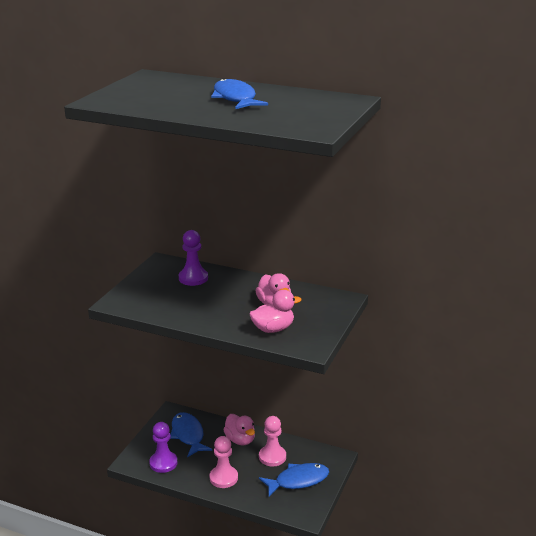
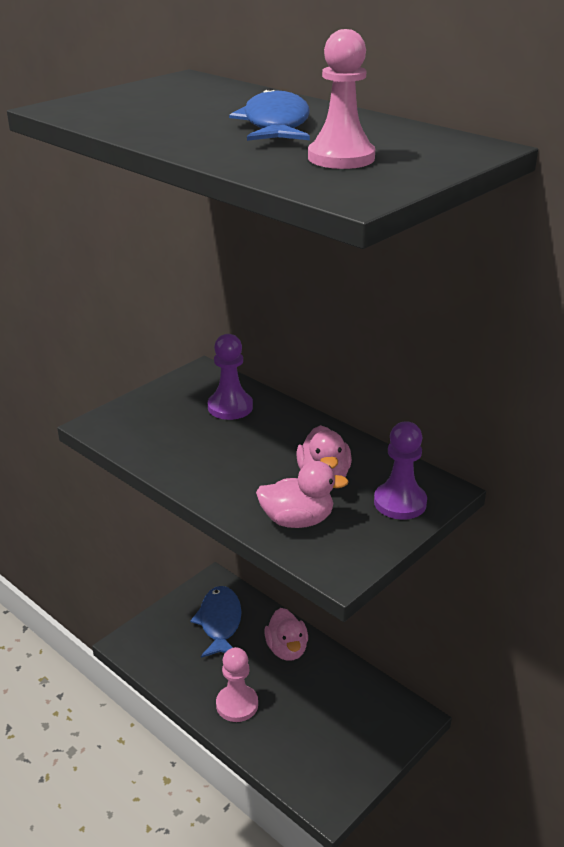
camera: 20 degrees right, 5 degrees up
(163, 463) = (167, 657): purple pawn -> purple pawn (400, 502)
(272, 457) = (320, 689): pink pawn -> pink pawn (341, 158)
(298, 481) = (341, 741): blue fish -> none

